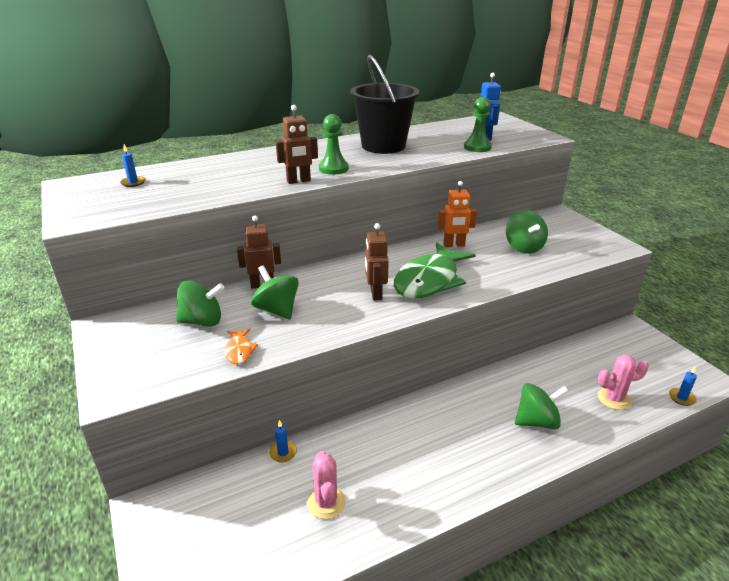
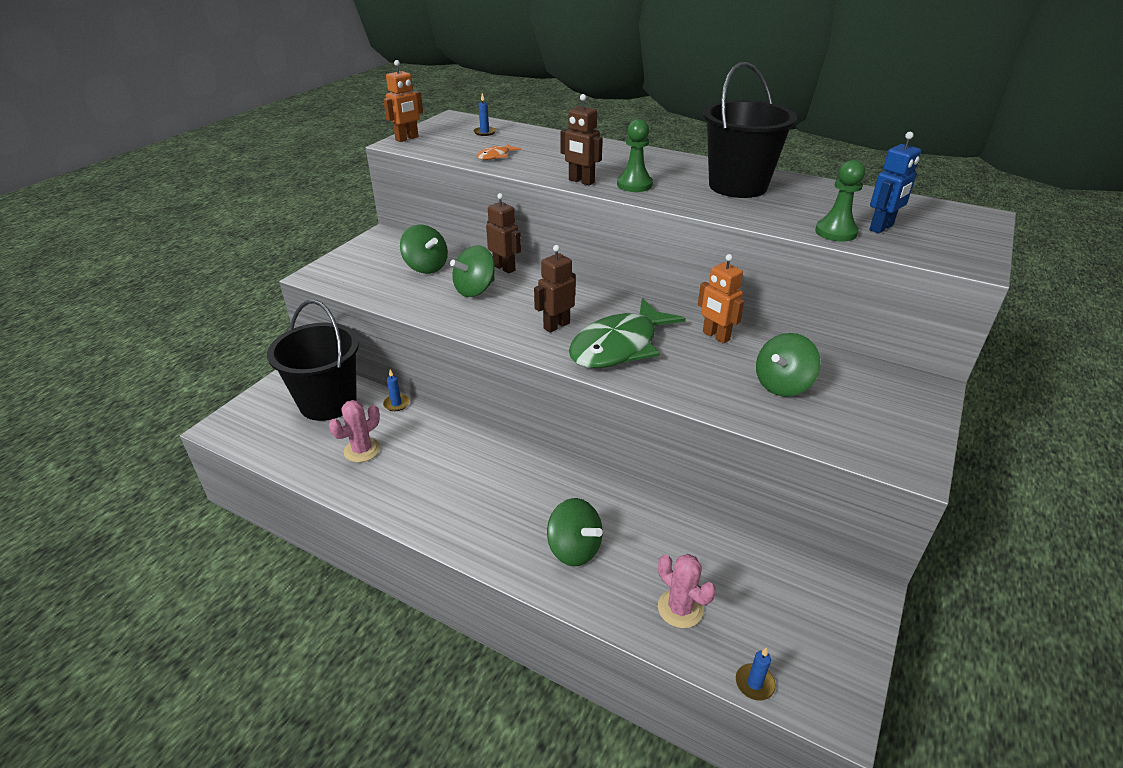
camera: 55 degrees right, 5 degrees up
(71, 215) = (407, 138): none -> orange robot
(227, 503) = (328, 402): none -> black bucket
(239, 351) = (404, 298): orange fish -> orange fish (495, 156)
(277, 310) = (475, 290): green spinning top -> green spinning top turned 150 degrees counterclockwise
(429, 280) = (619, 346): green fish -> green fish turned 45 degrees counterclockwise

